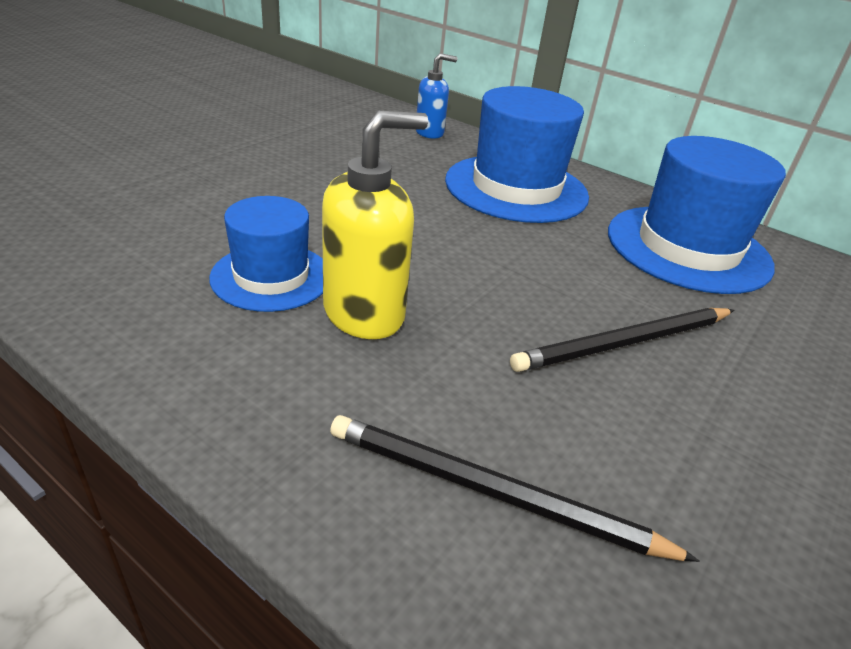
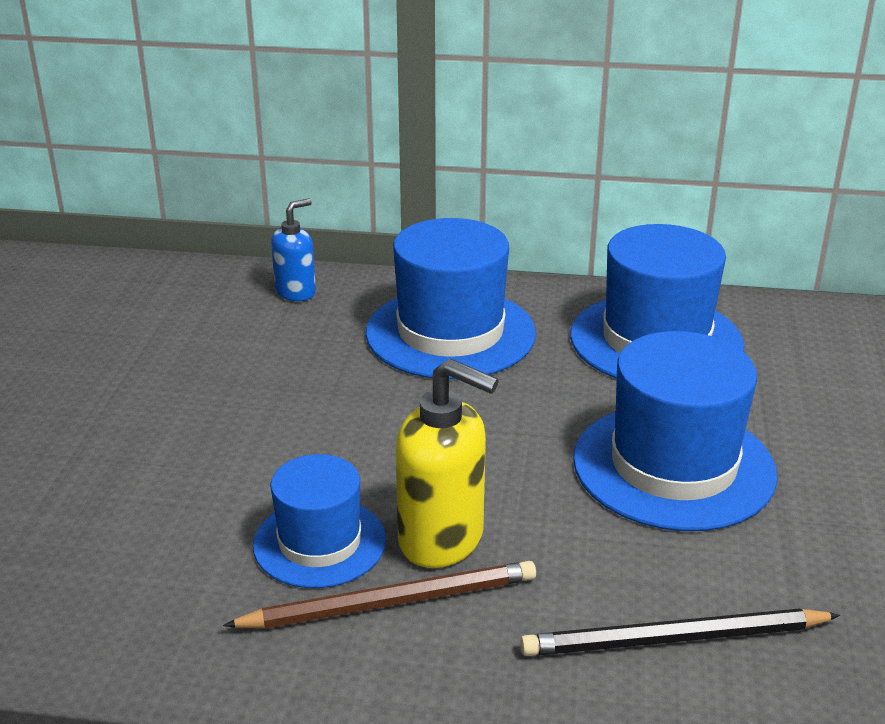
camera: 25 degrees left, 5 degrees down
(274, 340) = (391, 602): none -> brown pencil
(365, 313) = (442, 539): yellow soap dispenser -> yellow soap dispenser turned 90 degrees clockwise
(624, 343) = (673, 466): black pencil -> blue hat

